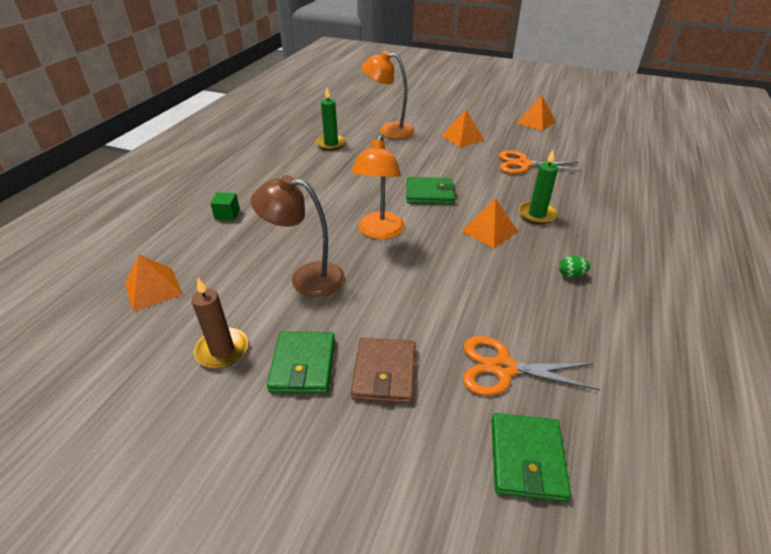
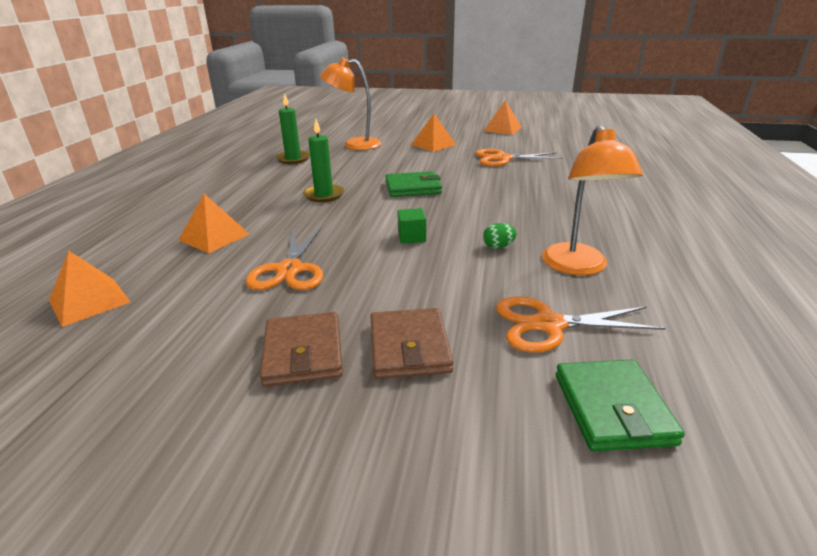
camera: 10 degrees left, 10 degrees down
(222, 350) = (191, 351): brown candle -> none
(227, 214) = (180, 224): green cube -> green cube (411, 237)
(303, 365) = (303, 353): green wallet -> brown wallet
(306, 278) = (289, 270): brown lamp -> orange scissors
(379, 232) = (366, 223): orange lamp -> orange lamp (578, 267)
(489, 231) = (487, 211): orange pyramid -> orange pyramid (214, 237)
(537, 214) = (532, 194): green candle -> green candle (324, 195)
(571, 275) = (588, 237): green egg -> green egg (498, 246)

